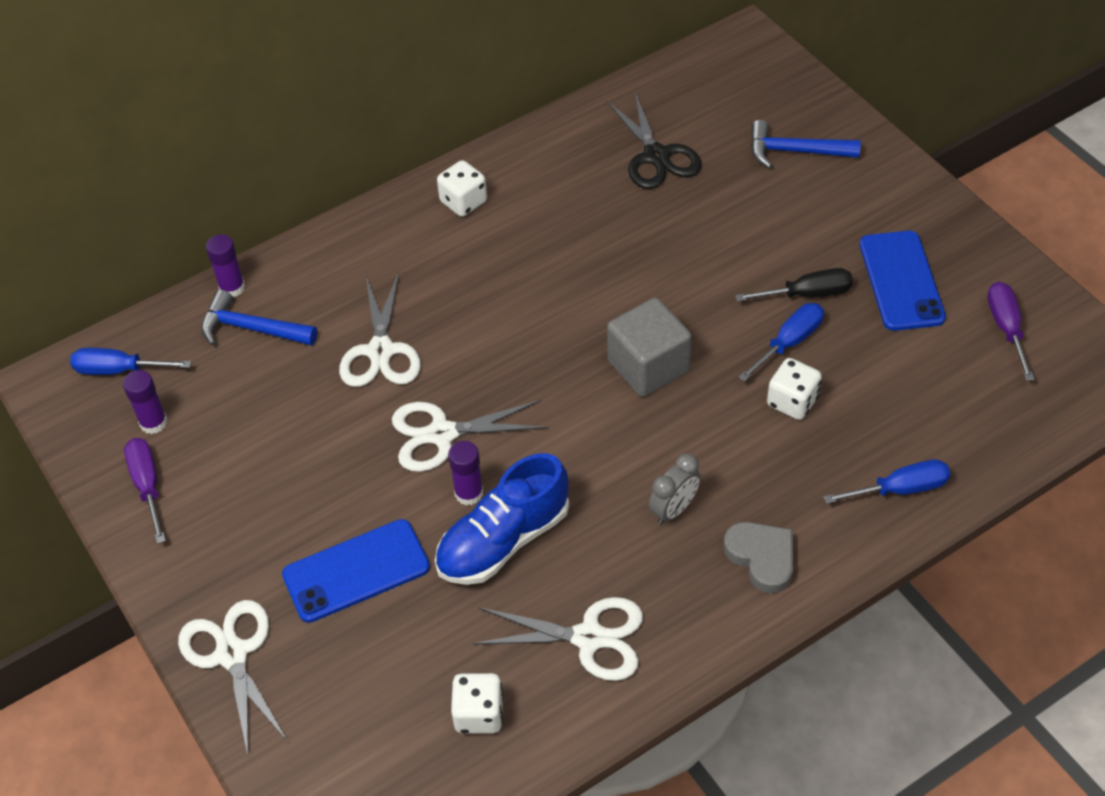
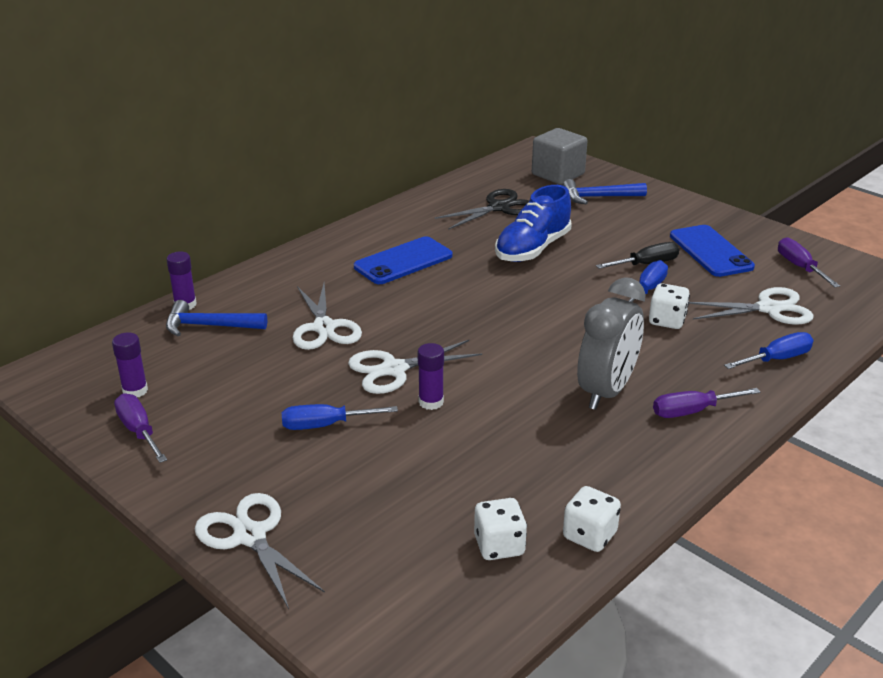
camera: 15 degrees left, 20 degrees down
(119, 370) = (96, 362): blue screwdriver -> blue screwdriver (325, 425)
(356, 571) = (350, 463): blue phone -> blue phone (403, 261)
(463, 202) = (361, 242): white dice -> white dice (589, 535)
(503, 540) = (473, 427): blue shoe -> blue shoe (532, 249)
(589, 638) = (574, 480): white scissors -> white scissors (768, 309)
(648, 366) = (545, 313): grey cube -> grey cube (558, 174)
(656, 156) = (499, 208): black scissors -> black scissors turned 90 degrees counterclockwise
(674, 509) = (606, 391): grey clock -> grey clock, size x1.89
(762, 557) = (692, 411): grey heart -> purple screwdriver

